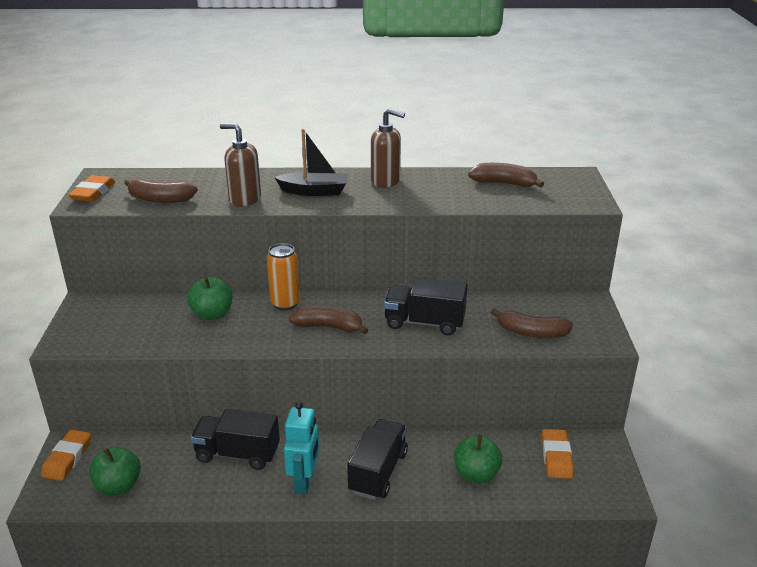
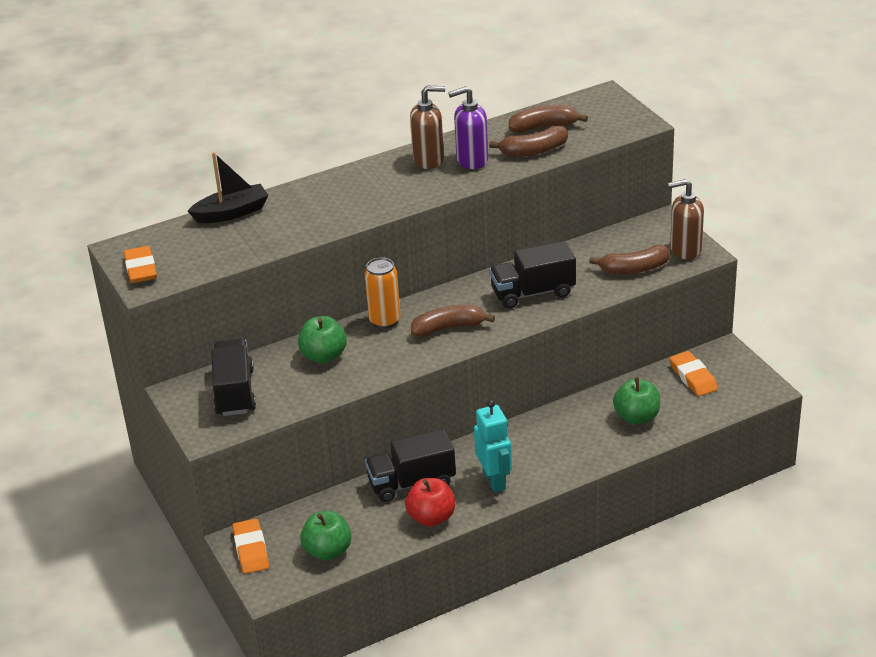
camera: 25 degrees left, 5 degrees up
(160, 199) = (223, 253): brown banana -> brown banana (533, 151)
(224, 493) = (431, 517): none -> red apple
(244, 199) = (310, 225): brown soap dispenser -> brown soap dispenser (685, 250)
(314, 191) = (370, 194): black boat -> black boat (232, 213)
(378, 472) = (552, 448): black truck -> black truck (235, 392)
(419, 190) = (471, 160): none -> purple soap dispenser

